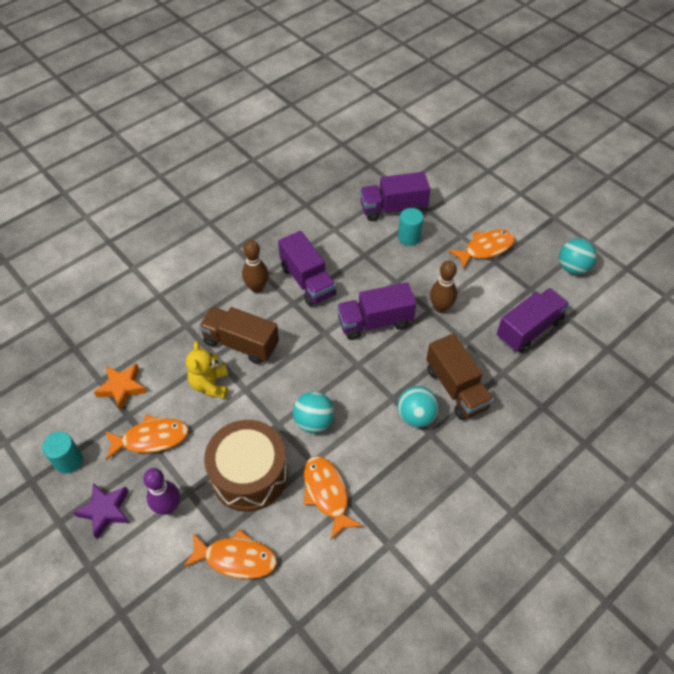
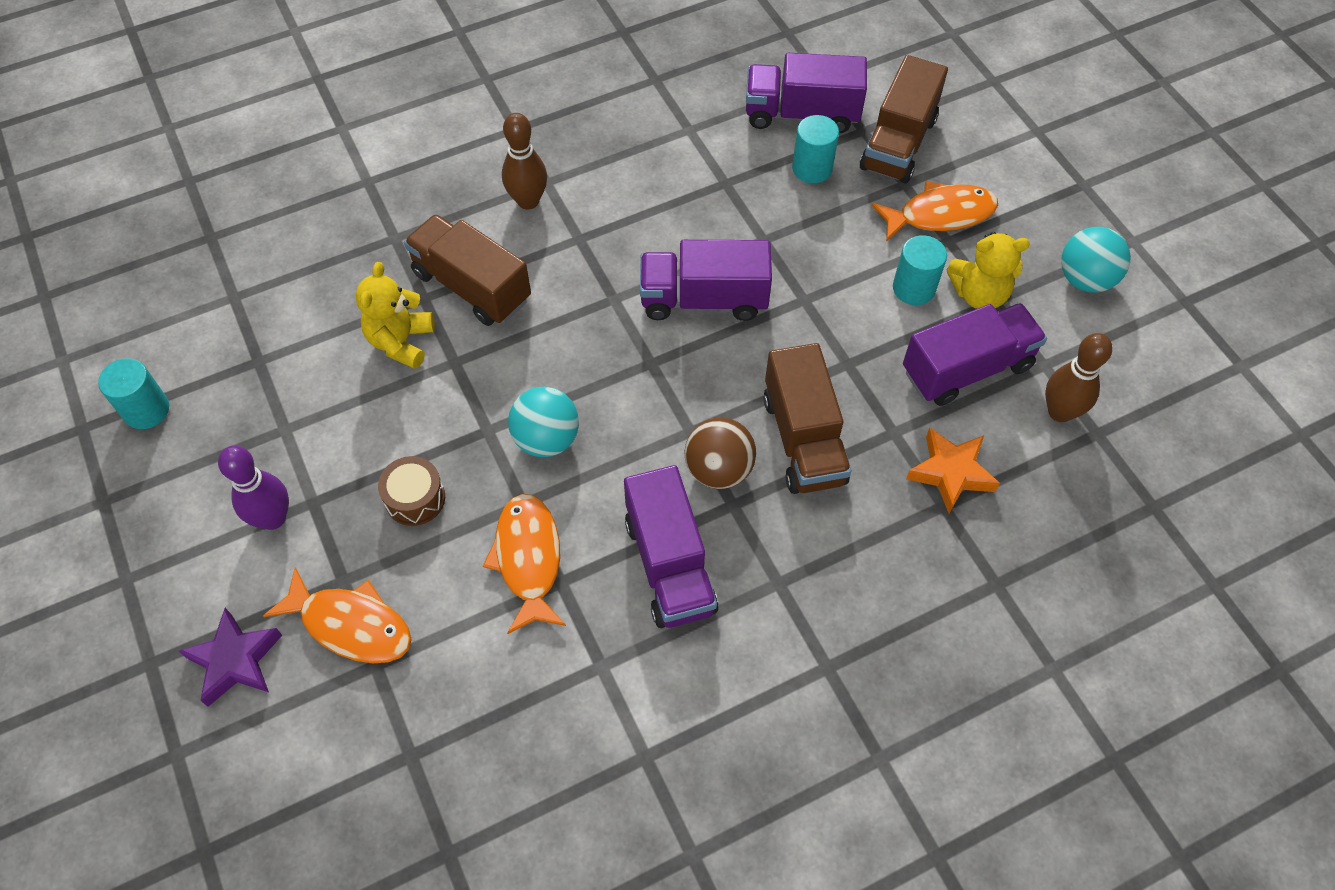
camera: 15 degrees right, 5 degrees up
(105, 511) = (177, 501): purple star -> purple star (235, 660)
(122, 388) = (263, 316): orange star -> orange star (951, 473)
(151, 438) = (282, 405): orange fish -> none
(249, 474) = (415, 498): brown drum -> brown drum, size x0.46
(307, 281) = (614, 207): purple truck -> purple truck (669, 565)
(416, 416) = (719, 469): turquoise ball -> brown ball
(440, 307) = (825, 298): brown bowling pin -> brown bowling pin (1060, 412)
(450, 214) = (898, 143): none -> brown truck
(486, 291) = (913, 288): none -> turquoise cylinder
(521, 287) = (979, 294): none -> yellow teddy bear

